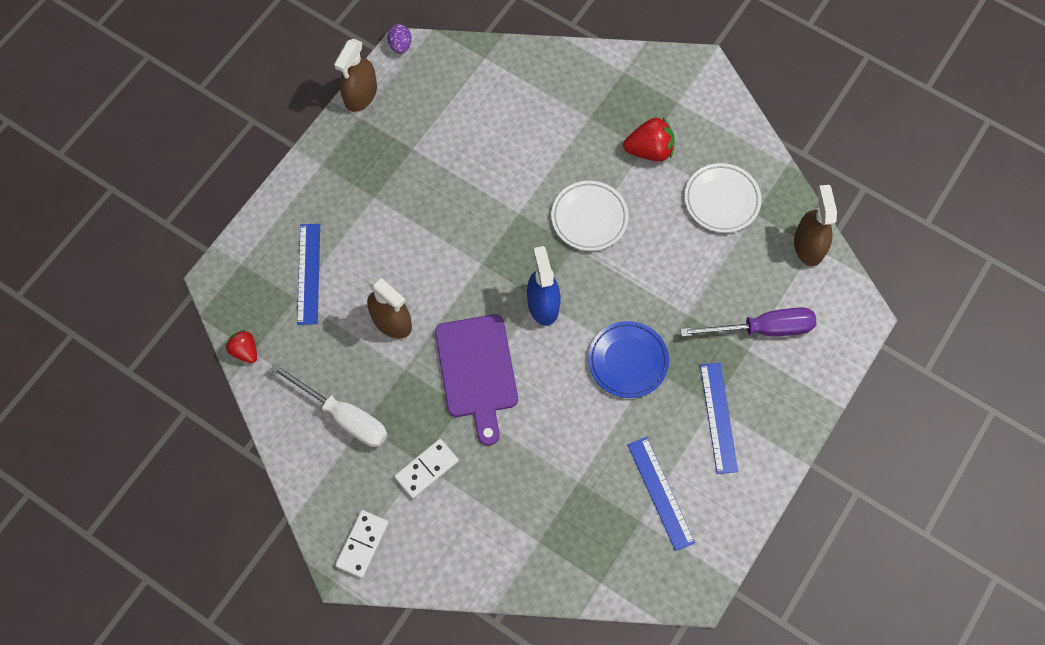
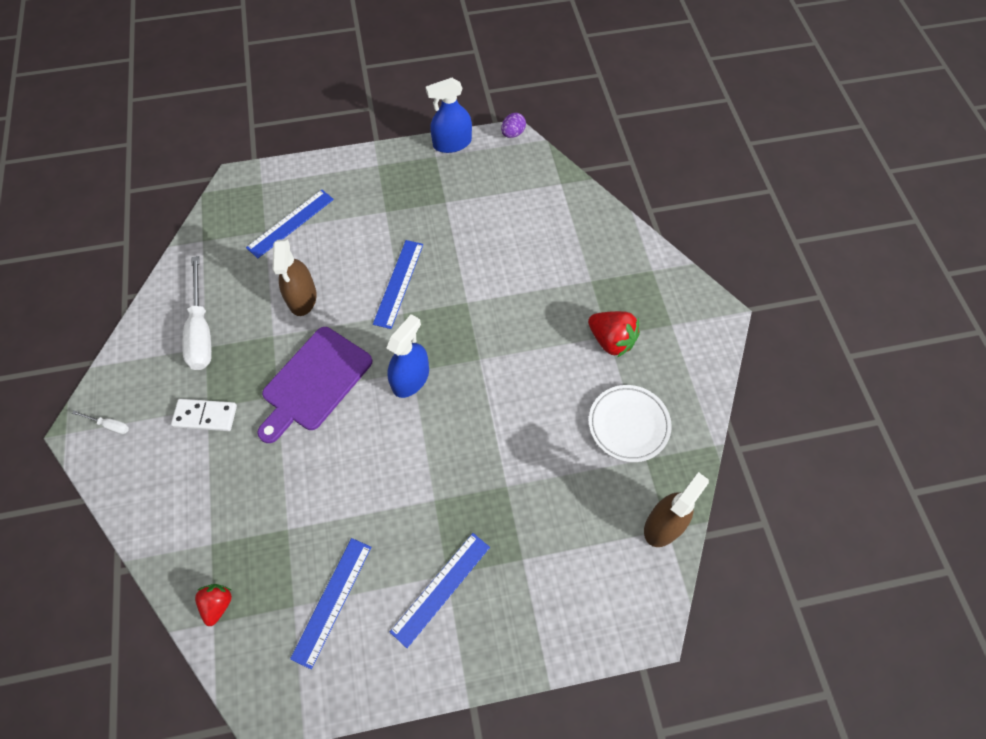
camera: 45 degrees right, 5 degrees down
(245, 351) = (199, 236): red strawberry -> red strawberry (218, 604)
(361, 95) = (452, 143): brown spray bottle -> blue spray bottle
(362, 544) = (109, 425): white domino -> white screwdriver
(452, 244) = (399, 283): none -> blue ruler
(589, 218) = (512, 349): white plate -> none
(628, 361) = (423, 476): blue plate -> none
(762, 329) = (553, 554): purple screwdriver -> none

